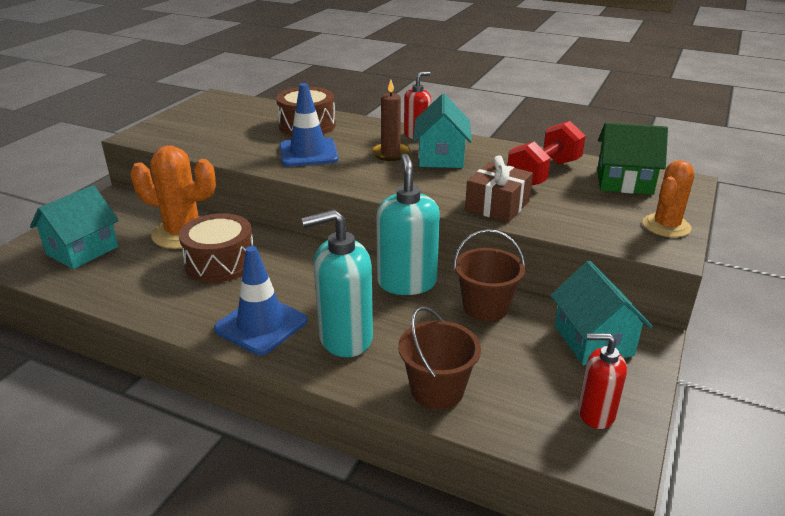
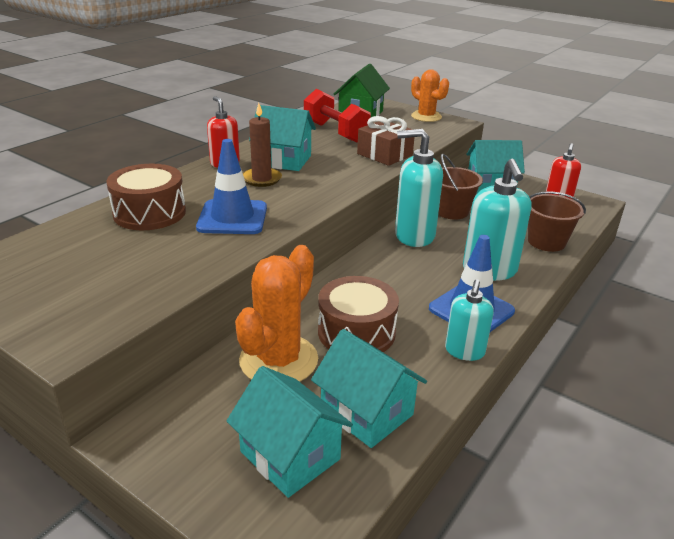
camera: 80 degrees left, 0 degrees up
(118, 276) = (366, 412): none -> turquoise house
(191, 321) = (464, 351): none -> turquoise soap dispenser

